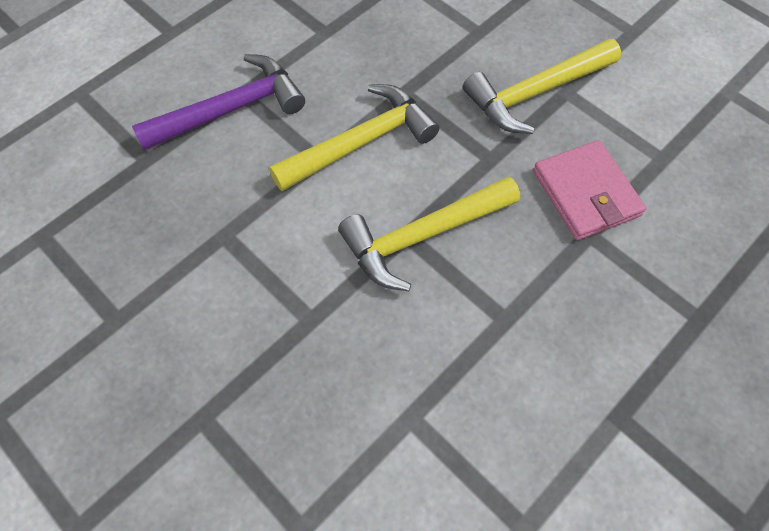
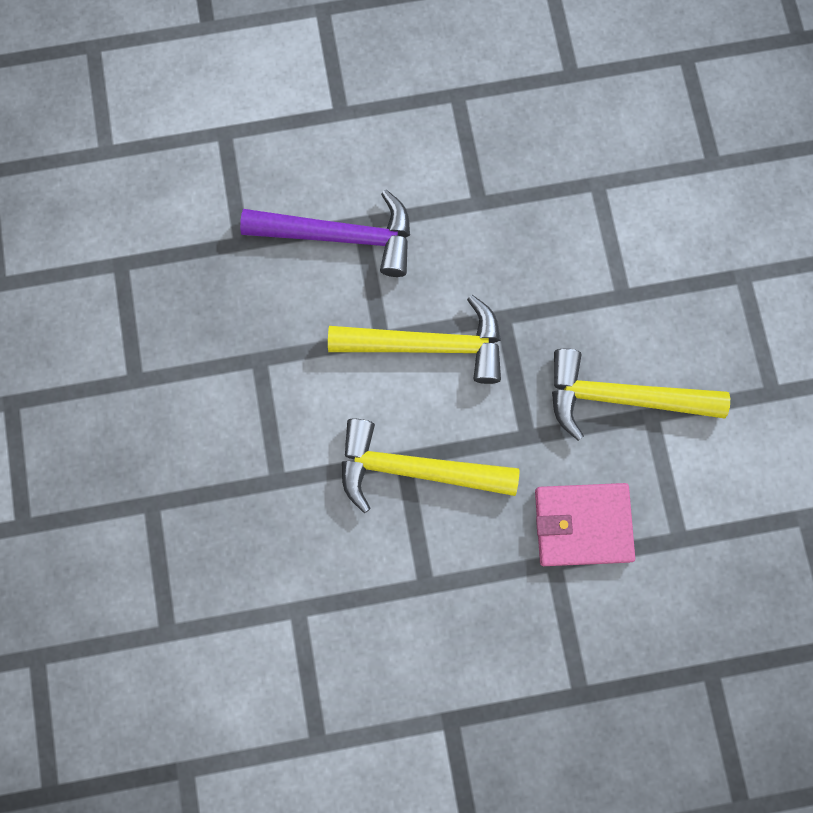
camera: 35 degrees right, 15 degrees up
(586, 193) = (582, 525): pink wallet -> pink wallet turned 75 degrees clockwise

